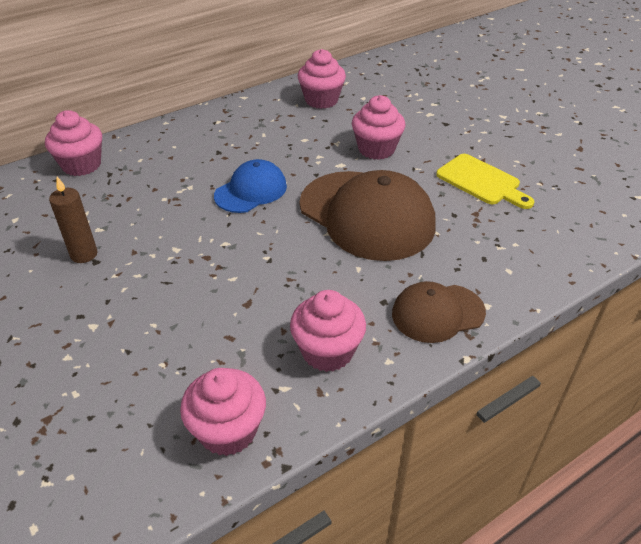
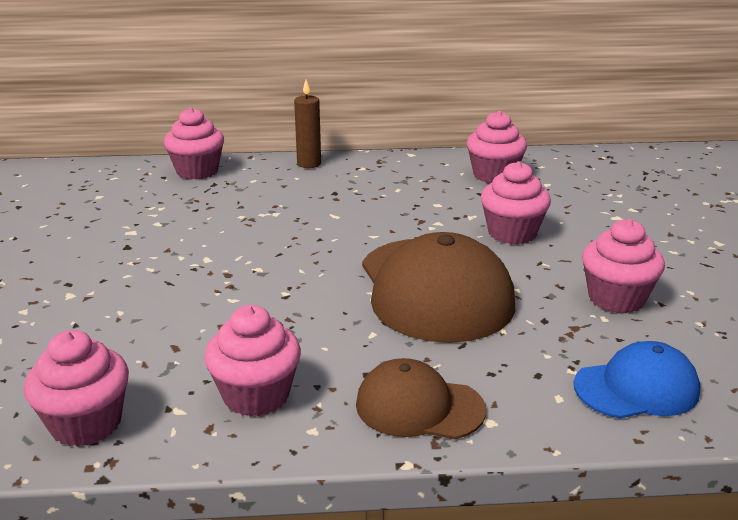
camera: 30 degrees right, 15 degrees down
(84, 254) = (123, 238): brown candle -> brown candle (309, 164)
(251, 191) = (331, 233): blue cap -> blue cap (636, 388)
(481, 181) = (616, 298): yellow cutting board -> pink cupcake

